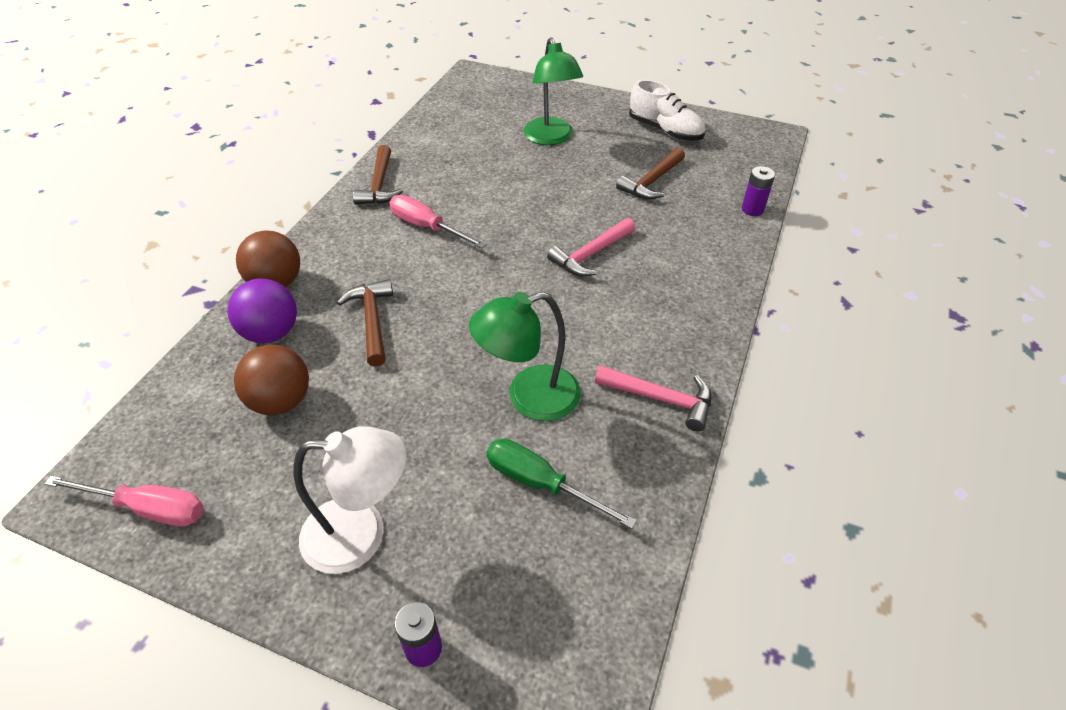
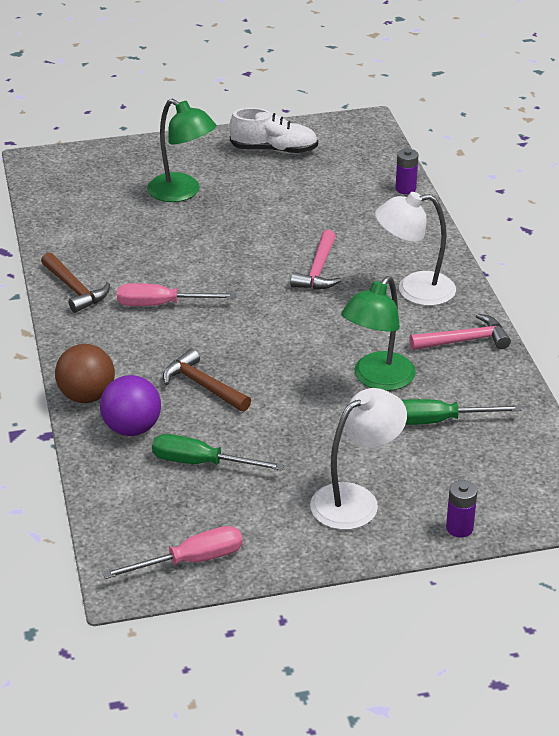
camera: 35 degrees left, 10 degrees down
(281, 401) = (201, 463): brown ball -> green screwdriver
(651, 181) = (307, 197): brown hammer -> none
(662, 316) = (414, 290): none -> white lamp

